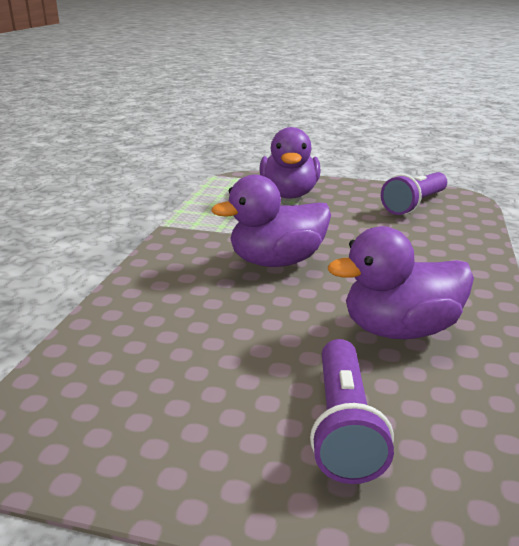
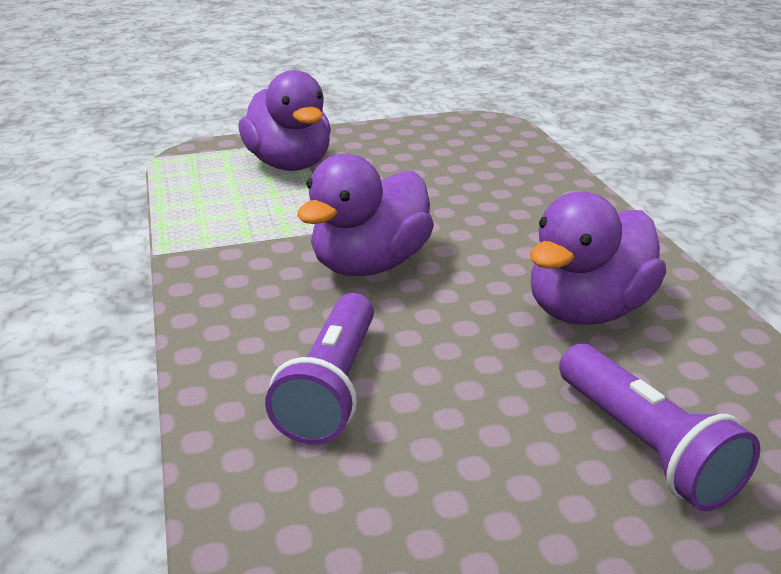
camera: 30 degrees left, 5 degrees up
(414, 205) = (451, 144): purple flashlight -> purple flashlight (332, 387)

